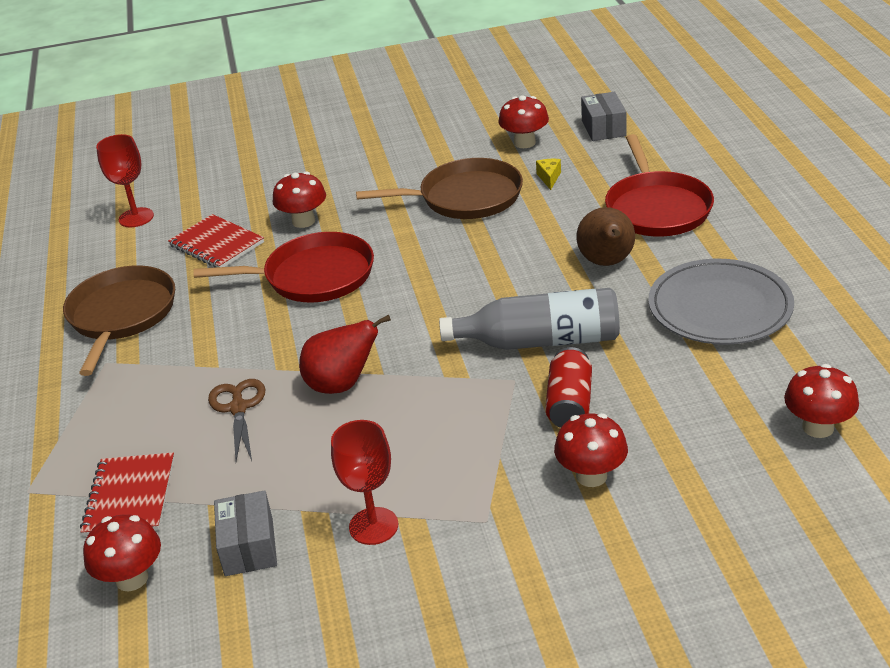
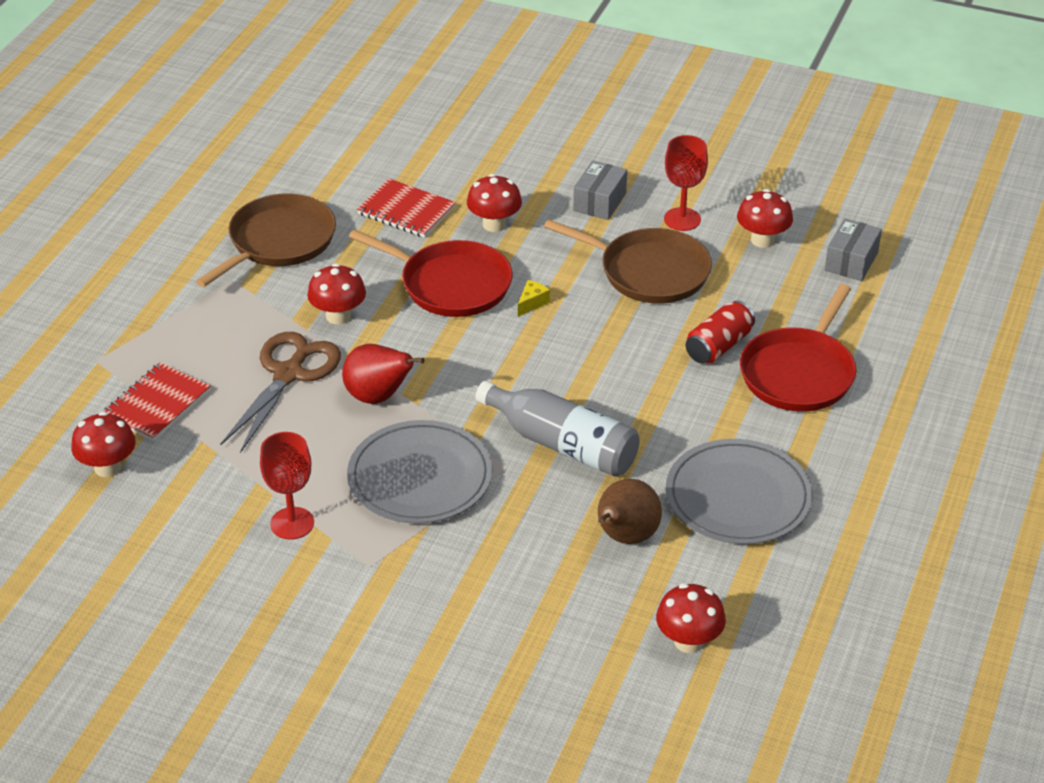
camera: 30 degrees right, 5 degrees up
(136, 217) = (369, 148): red goblet -> red goblet (682, 219)
(216, 244) = (406, 211): red notebook -> red notebook turned 45 degrees counterclockwise
(238, 407) = (289, 373): brown scissors -> brown scissors, size x1.54
(249, 547) = (199, 489): grey box -> grey box (599, 202)
(449, 426) = (420, 477): none -> grey plate
(549, 178) = (742, 290): yellow cheese -> yellow cheese (532, 303)
(569, 404) = (526, 510): red can -> red can (718, 346)
(591, 476) = (478, 577): red mushroom -> red mushroom (338, 316)
(607, 263) = (695, 403): brown pear -> brown pear (625, 537)

